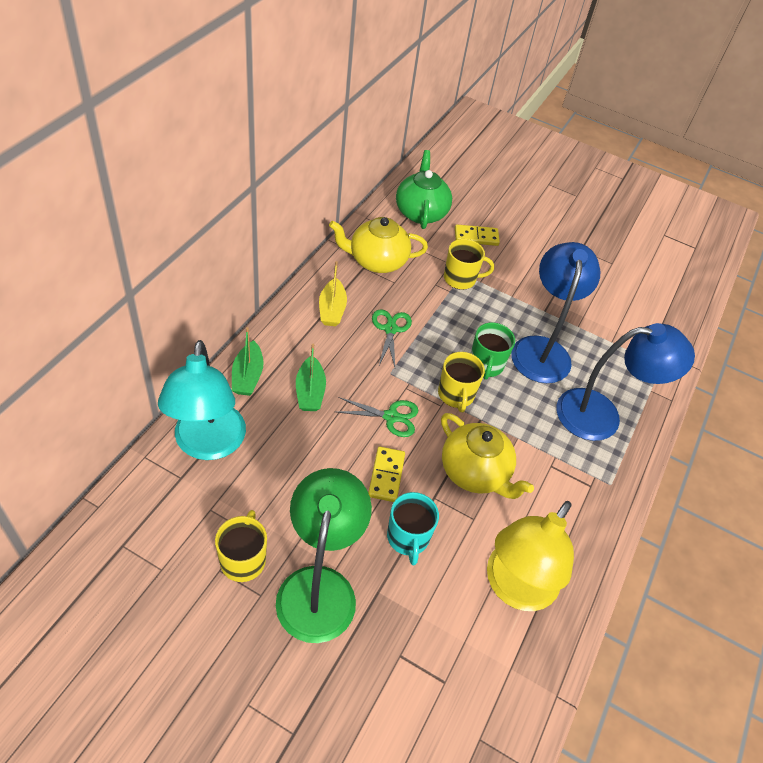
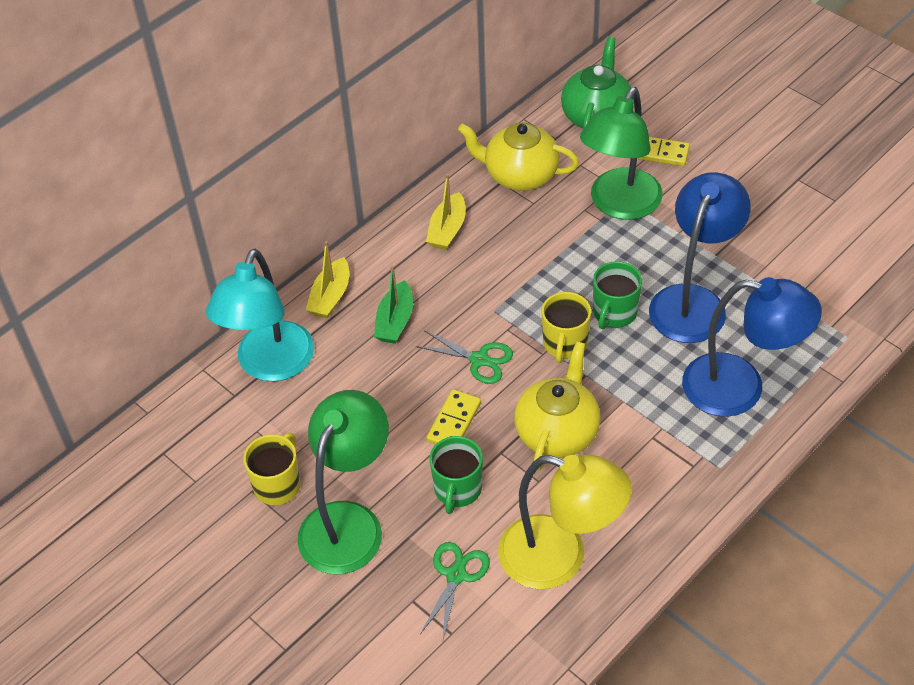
camera: 25 degrees right, 0 degrees up
(247, 376) = (330, 297): green boat -> yellow boat
(390, 329) = (510, 259): green scissors -> green scissors (456, 575)
(408, 538) = (457, 489): turquoise mug -> green mug
(460, 279) = (619, 205): yellow mug -> green lamp
(475, 472) = (557, 432): yellow teapot -> yellow teapot turned 135 degrees counterclockwise
(514, 588) = (560, 558): yellow lamp -> yellow lamp turned 120 degrees counterclockwise

